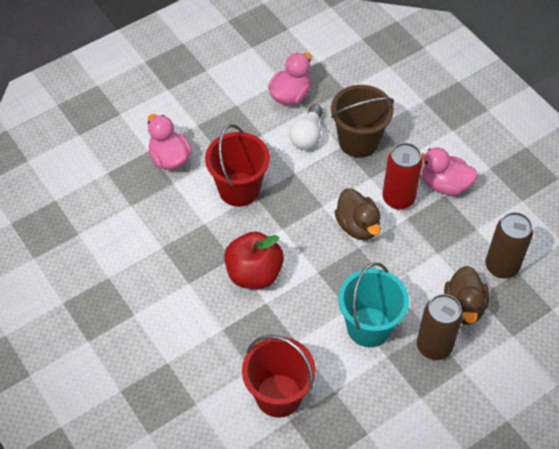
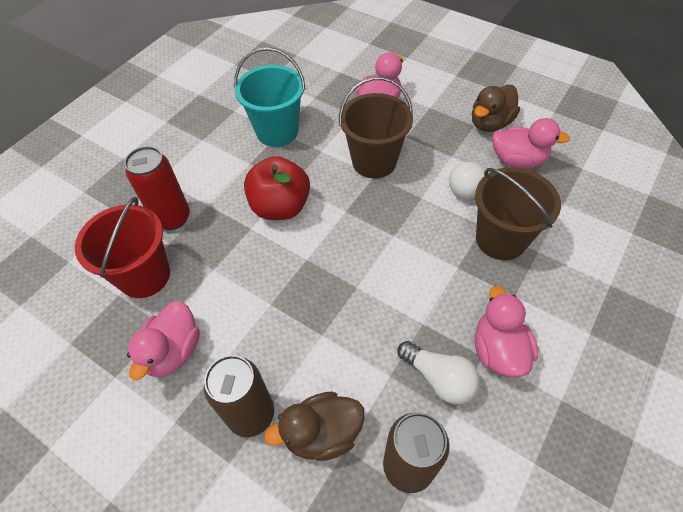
camera: 70 degrees right, 0 degrees up
(239, 189) = (374, 161): red bucket -> brown bucket
(357, 226) = (384, 276): brown duck -> brown duck (490, 123)
(362, 387) = (173, 351): none -> pink duck
(369, 327) = (254, 332): turquoise bucket -> turquoise bucket (277, 131)
(398, 198) = (446, 305): red can -> red can (172, 218)
(451, 226) = (439, 378): none -> white light bulb

